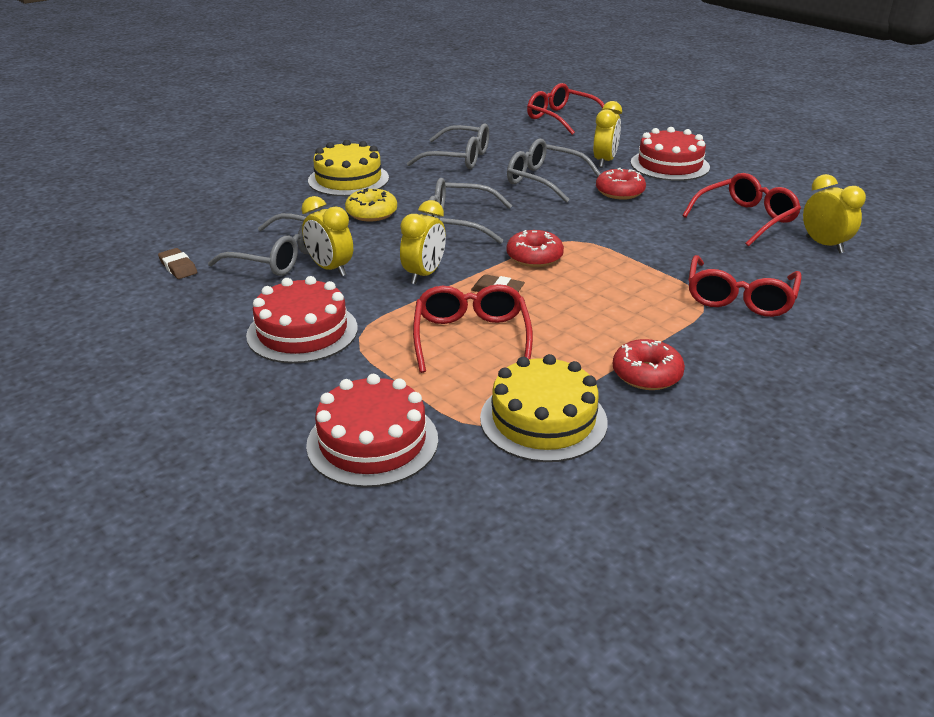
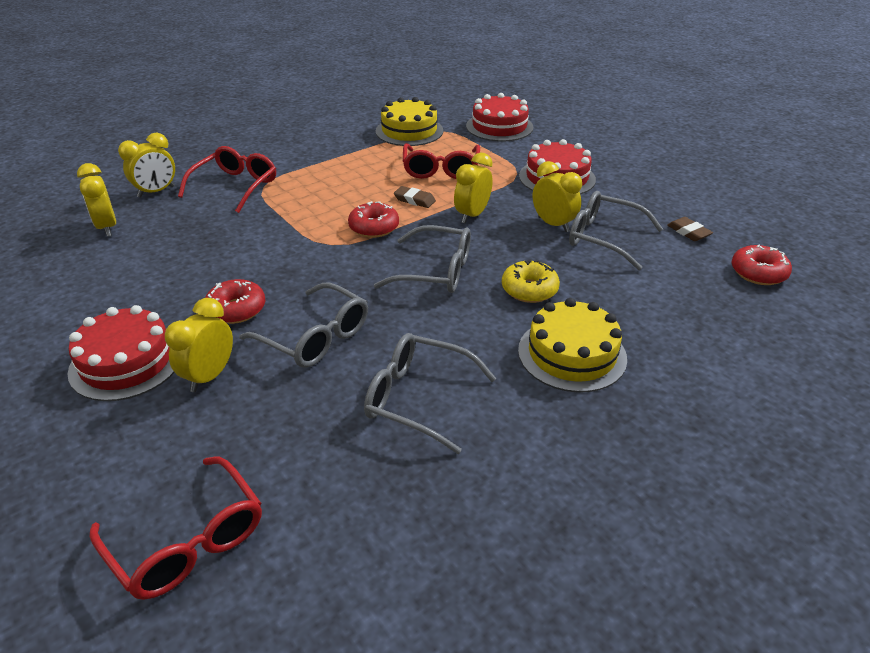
camera: 175 degrees left, 5 degrees up
(646, 374) = (340, 147): red donut -> red donut (758, 273)
(745, 219) = (140, 261): red glasses -> none
(830, 286) = (156, 192): none -> yellow clock

